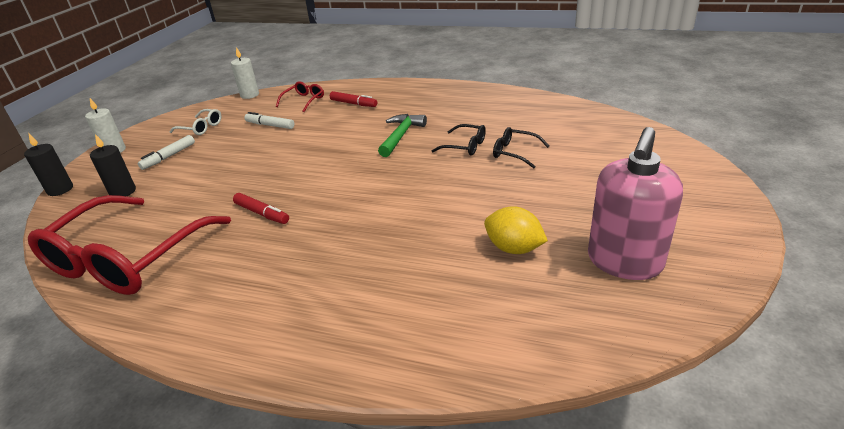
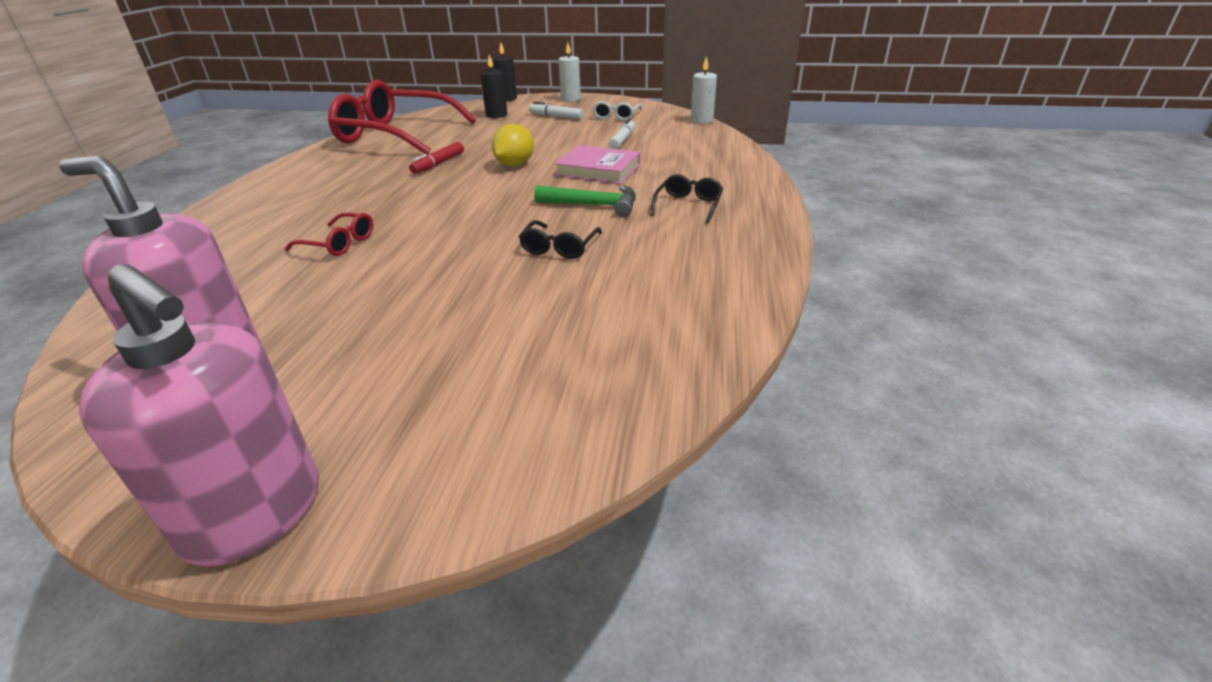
camera: 80 degrees right, 0 degrees up
(304, 101) = (691, 145): red glasses -> red glasses (339, 243)
(332, 135) = (598, 170): none -> pink book
(353, 104) = (689, 170): red marker -> none
(514, 248) = (297, 289): yellow lemon -> yellow lemon (515, 164)
(515, 153) = (533, 285): black glasses -> black glasses (688, 205)
(730, 211) = (255, 514): none -> pink soap dispenser

